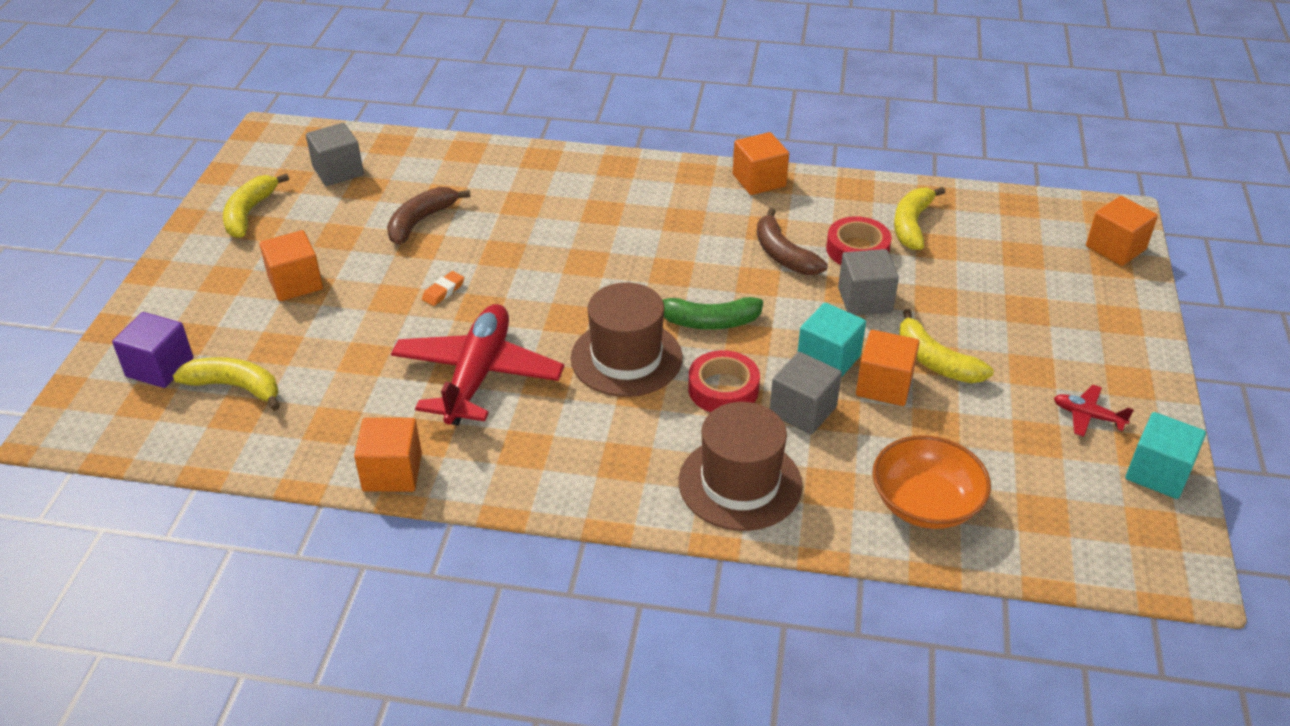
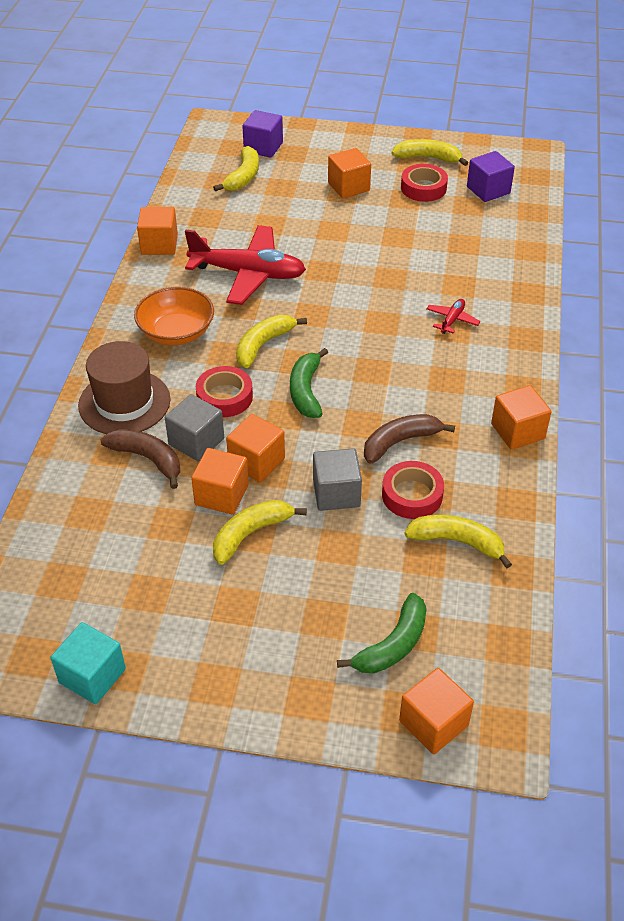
camera: 90 degrees right, 5 degrees up
(318, 220) = (423, 188): none -> red tape
(338, 171) = (488, 190): grey cube -> purple cube
(421, 221) = (427, 235): brown banana -> brown banana (147, 459)
(443, 291) = (341, 252): orange eraser -> none
(626, 358) = (263, 345): brown hat -> yellow banana
(828, 359) = (256, 462): turquoise cube -> orange cube
(925, 503) = (86, 506): orange bowl -> orange bowl (176, 332)
(1043, 268) = (392, 645): none -> green banana
(1088, 416) = (170, 637): red plane -> red plane (452, 320)

